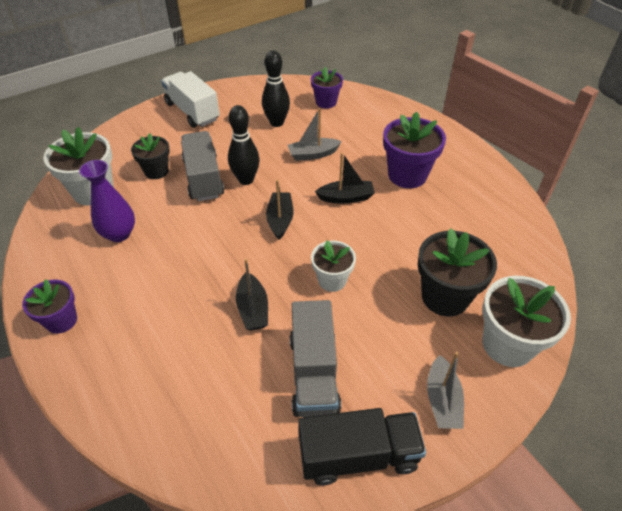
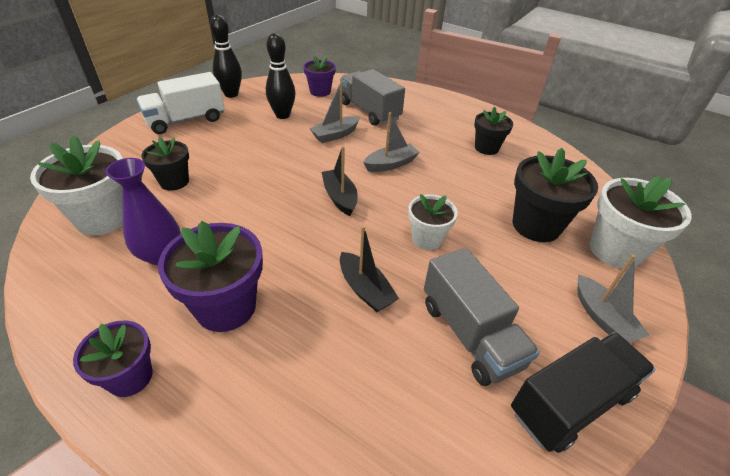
camera: 25 degrees left, 5 degrees down
(192, 112) = (186, 120): white truck -> white truck turned 60 degrees counterclockwise
(204, 178) = (234, 177): grey truck -> grey truck (369, 111)
(246, 180) = (281, 169): black bowling pin -> black bowling pin (231, 94)
(346, 197) = (391, 164): black boat -> grey boat
(407, 175) = (432, 135): purple flower pot -> purple flower pot (226, 307)
(454, 202) = (486, 148): none -> black flower pot

